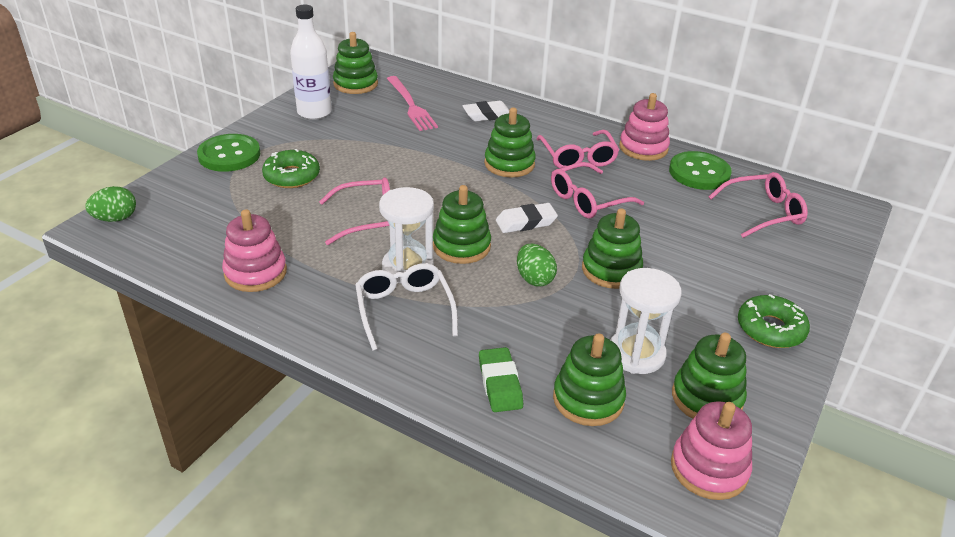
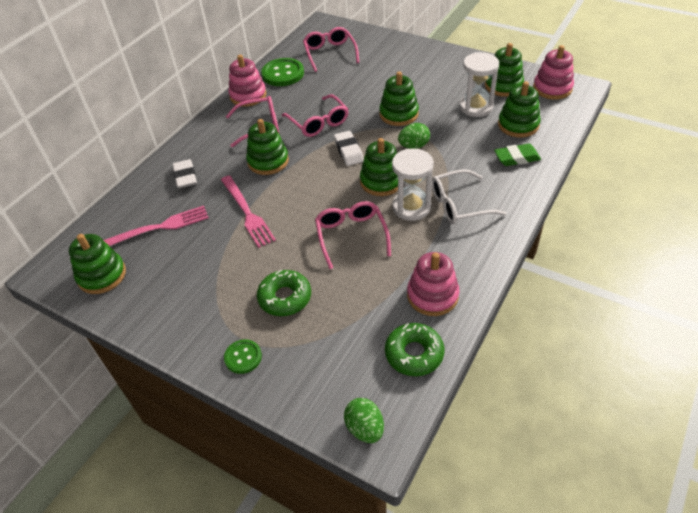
camera: 85 degrees left, 10 degrees up
(229, 155) = (243, 357): green button -> green button, size x0.58
(314, 112) = (160, 301): white bottle -> none
(422, 152) = (247, 213): none -> pink fork
(770, 329) = (442, 61): green donut -> green donut (414, 354)

